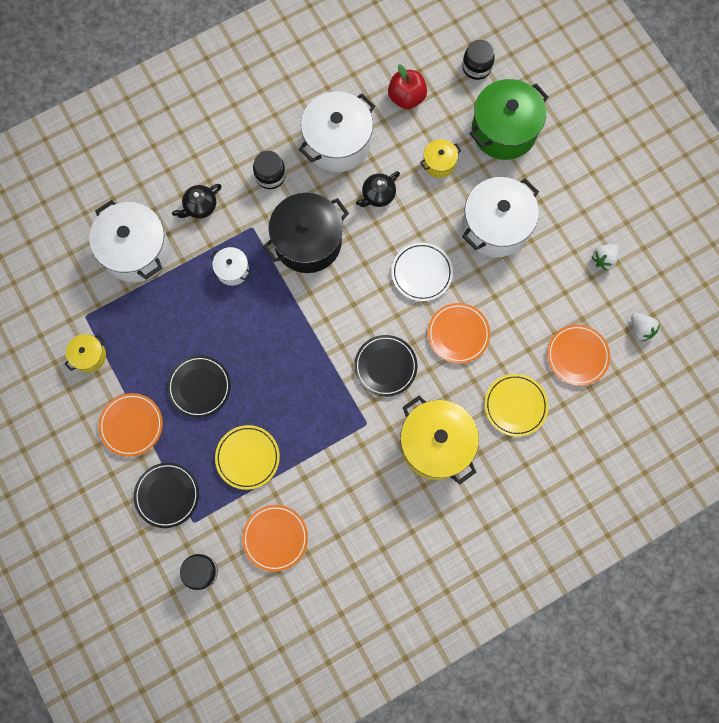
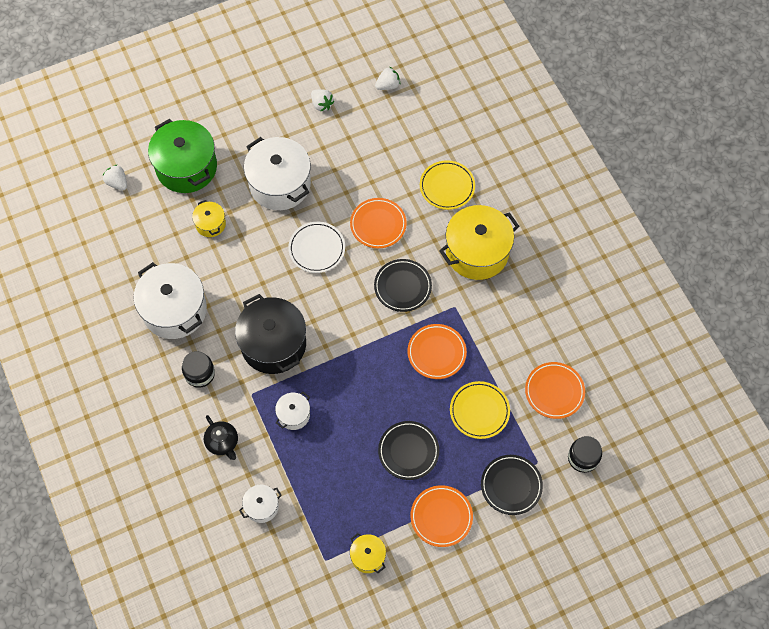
camera: 85 degrees left, 10 degrees down
(136, 251) = (262, 506): white pot -> white pot, size x0.48
(378, 195) = (234, 279): black teapot -> none
(406, 97) = (138, 245): red apple -> none
(476, 67) = (117, 183): black jar -> white strawberry
(577, 356) = (407, 135): orange plate -> orange plate (436, 353)

